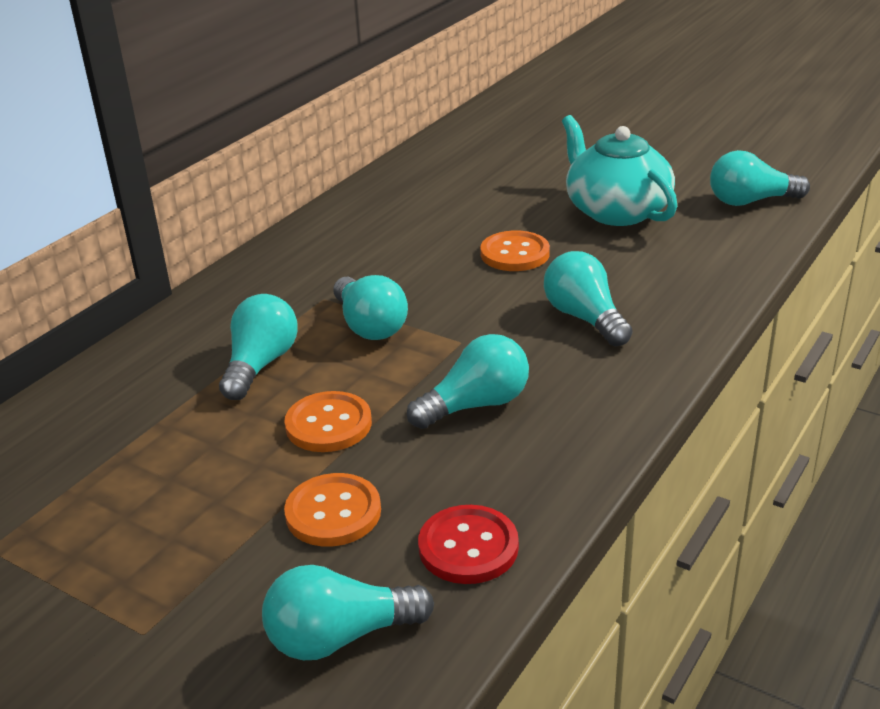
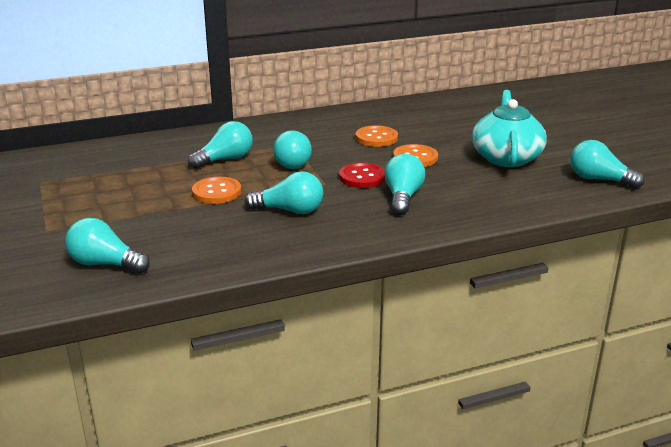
camera: 35 degrees right, 5 degrees down
(333, 512) = (168, 223): orange button -> orange button (376, 138)
(468, 547) = (199, 259): red button -> red button (362, 177)

